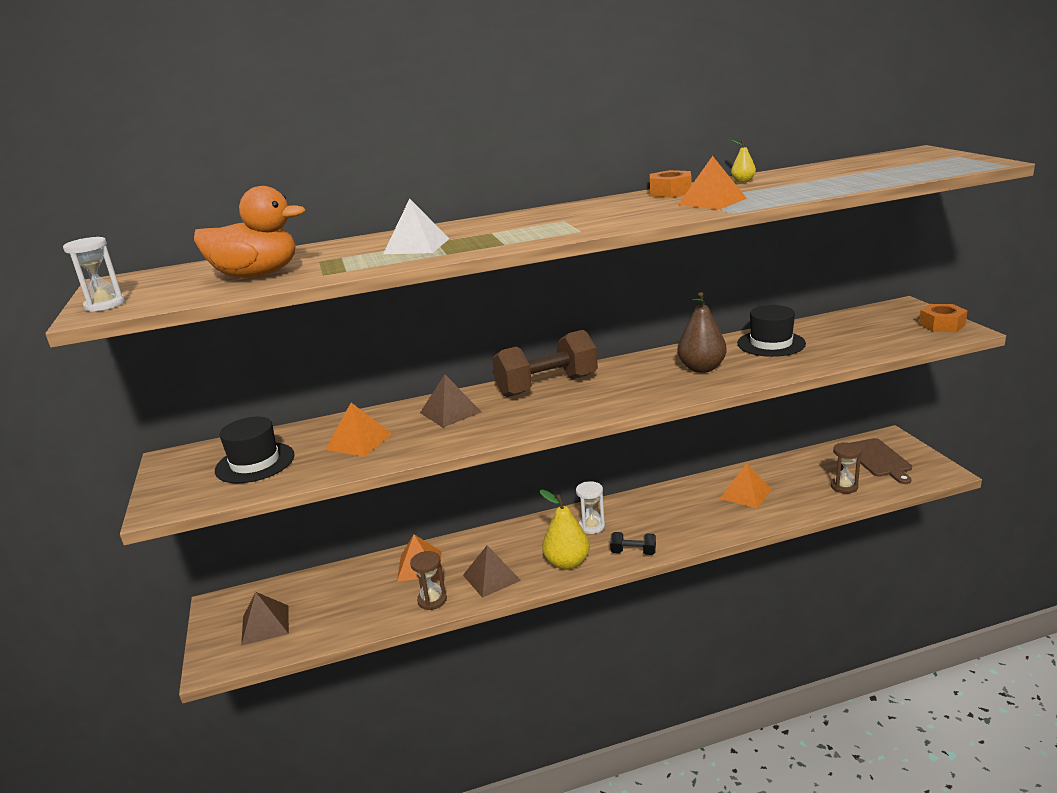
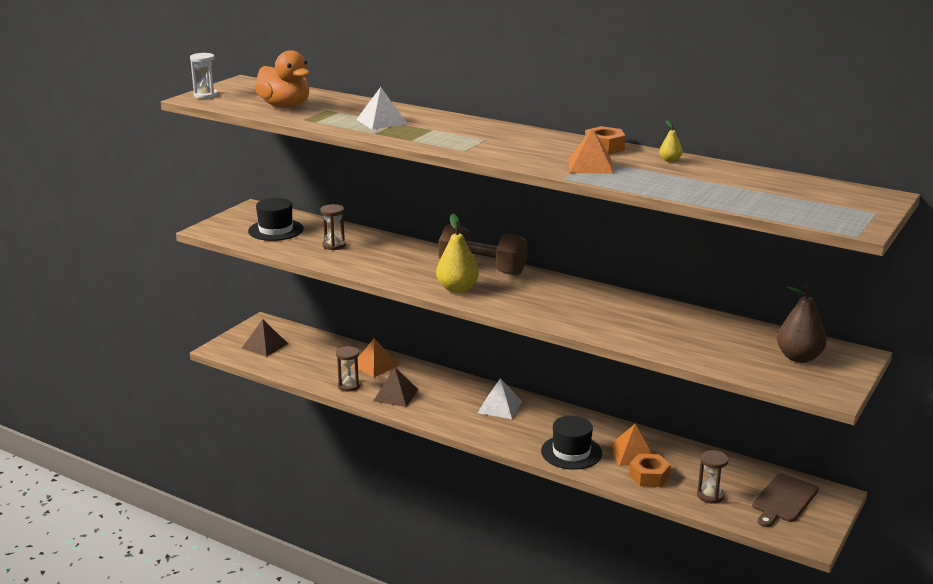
camera: 45 degrees right, 0 degrees up
(359, 441) = (334, 245): orange pyramid -> brown hourglass
(450, 412) = (404, 255): brown pyramid -> none
(567, 563) = (446, 415): yellow pear -> yellow pear (457, 289)
(592, 526) = (499, 407): white hourglass -> white pyramid
(633, 552) = (491, 435): black dumbbell -> none
(701, 368) = (588, 310): brown pear -> brown pear (799, 357)
(771, 343) = (676, 322): black hat -> black hat (571, 452)
(941, 325) = (833, 381): orange nut -> orange nut (649, 476)

